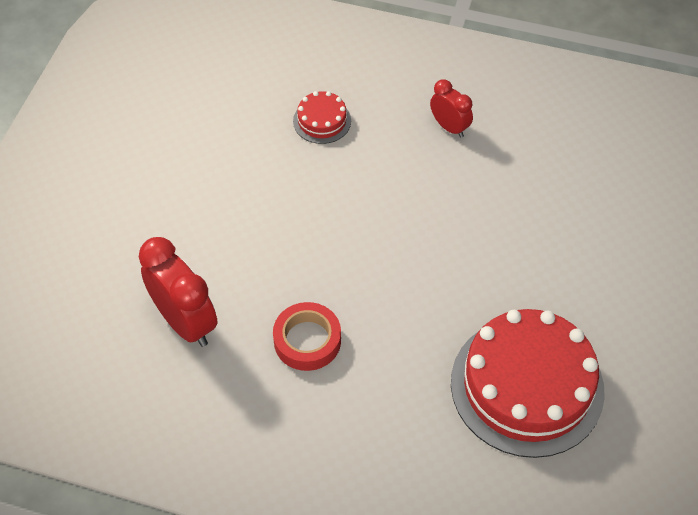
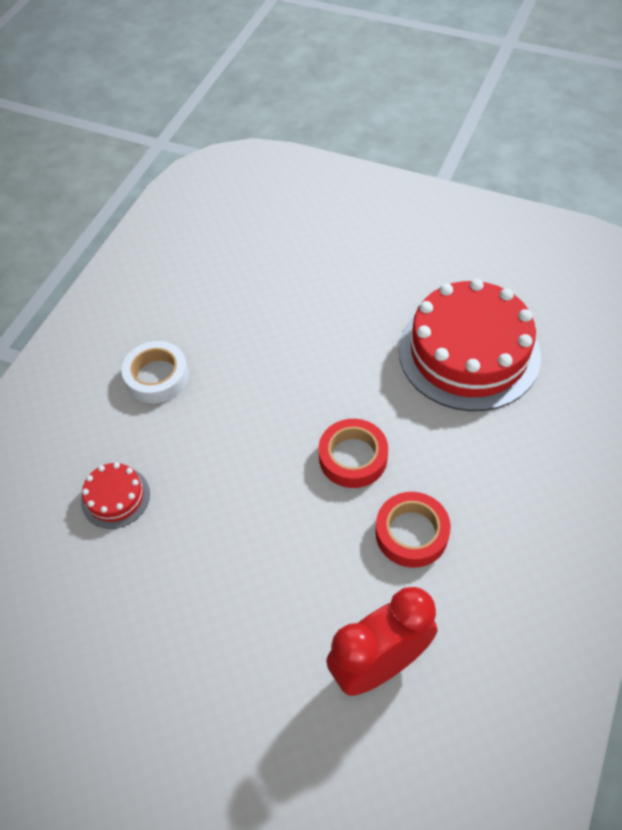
camera: 80 degrees left, 0 degrees up
(382, 288) = (353, 457): none -> red tape
(449, 127) = (157, 377): red clock -> white tape

